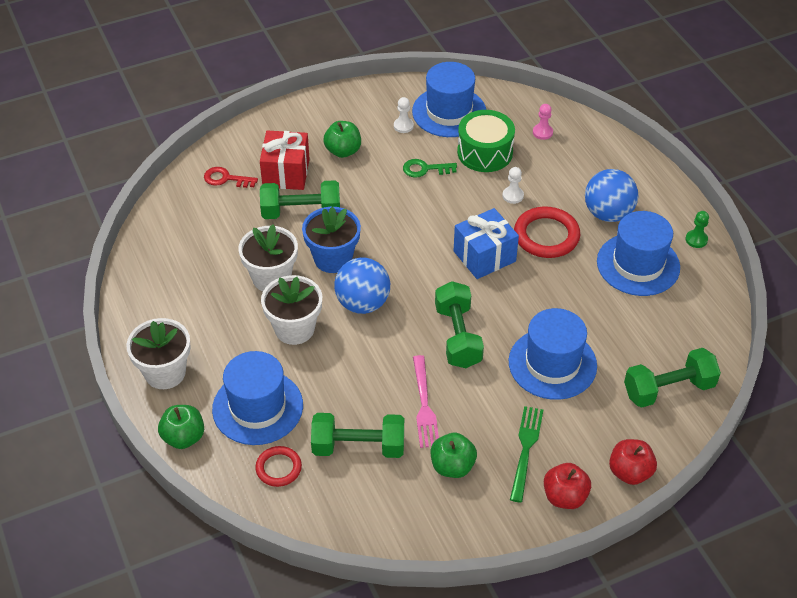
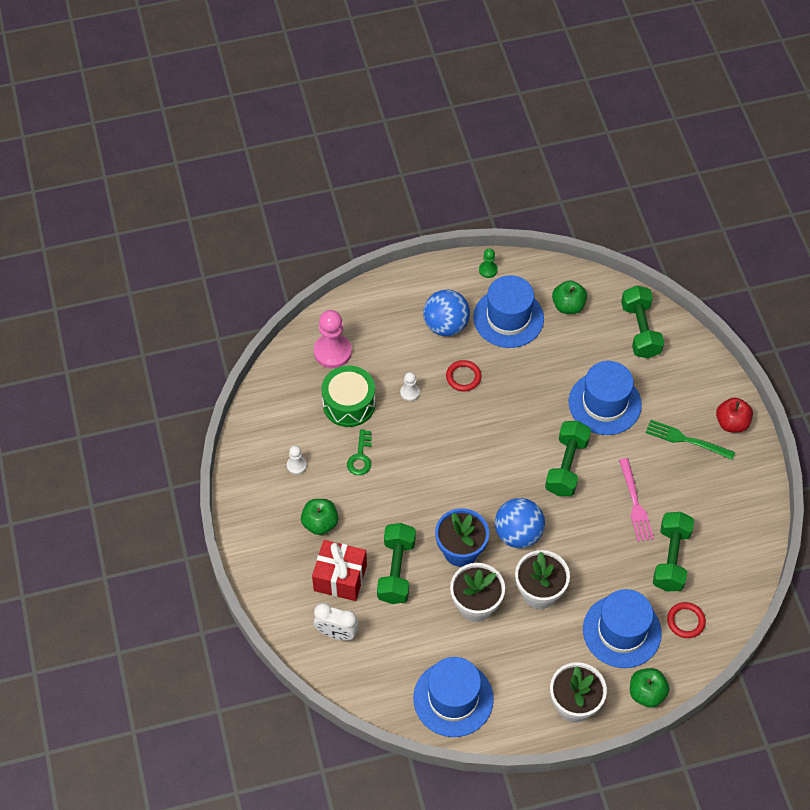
camera: 80 degrees left, 10 degrees up
(226, 179) = (336, 633): red key -> white clock
(424, 405) = (635, 503): pink fork -> pink fork turned 75 degrees clockwise
(449, 112) = (286, 423): blue hat -> blue hat (453, 698)
(452, 466) = (696, 494): green apple -> green apple (568, 306)
(458, 336) = (566, 466): green dumbbell -> green dumbbell turned 75 degrees counterclockwise
(484, 256) = (479, 429): blue gift -> none
(542, 132) = (332, 352): pink pawn -> pink pawn, size x1.97
(546, 236) = (463, 377): red ring -> red ring, size x0.60
(630, 472) = (714, 375): red apple -> none

